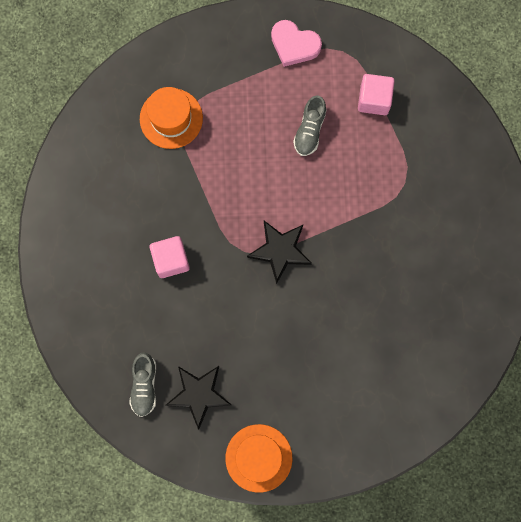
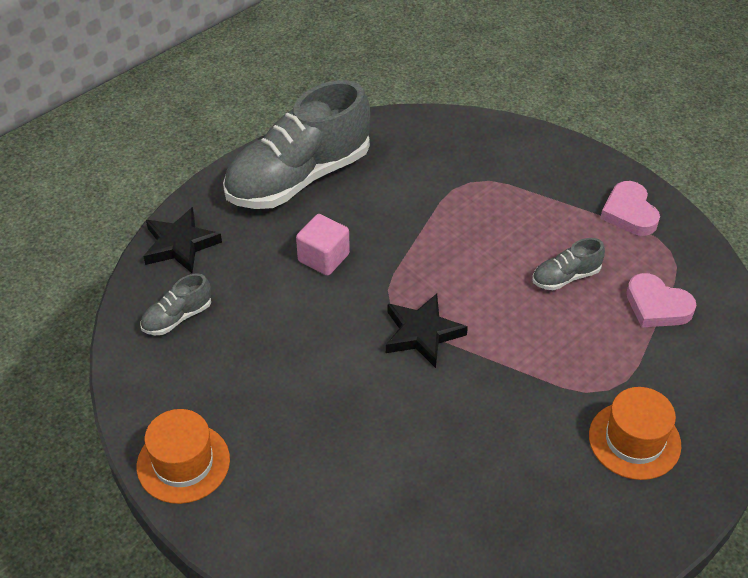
camera: 50 degrees right, 30 degrees down
(85, 220) = (298, 177): none -> grey shoe
(171, 118) = (456, 174): orange hat -> orange hat (634, 440)
(199, 394) = (207, 366): black star -> black star (180, 244)
(374, 100) = (657, 306): pink cube -> pink heart

